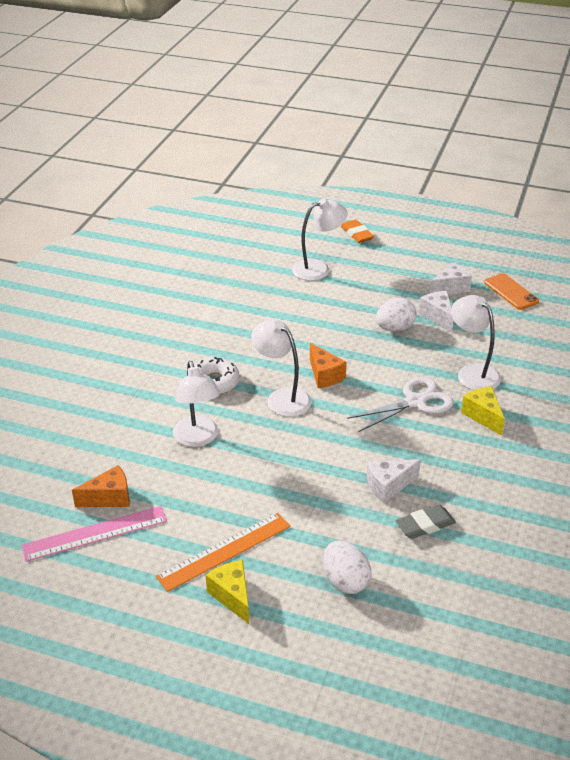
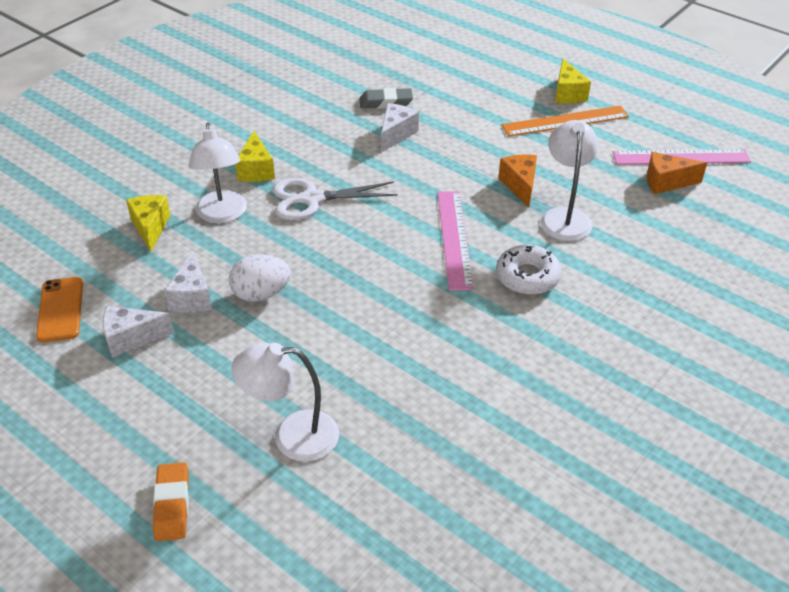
camera: 160 degrees left, 5 degrees up
(282, 397) = (454, 238): white lamp -> pink ruler
(324, 375) = (390, 253): orange cheese -> orange cheese (520, 186)
(345, 581) = (474, 84): white egg -> none
(388, 486) = (396, 134): white cheese -> white cheese turned 60 degrees counterclockwise
(514, 351) = (150, 227): none -> yellow cheese

